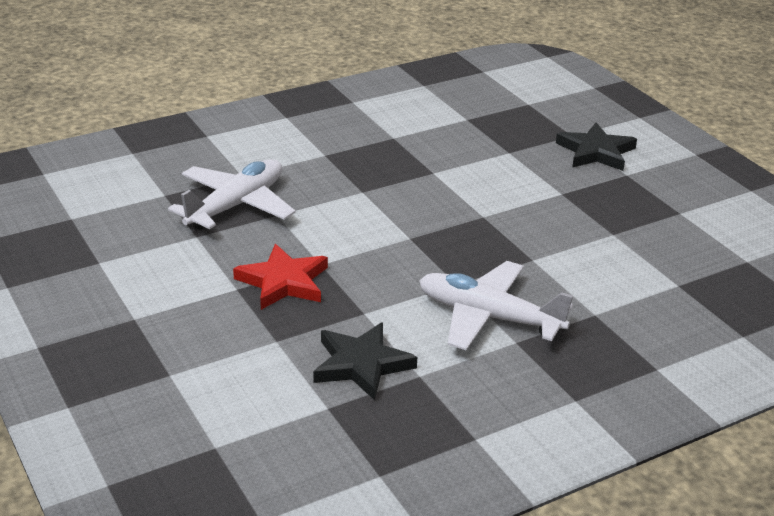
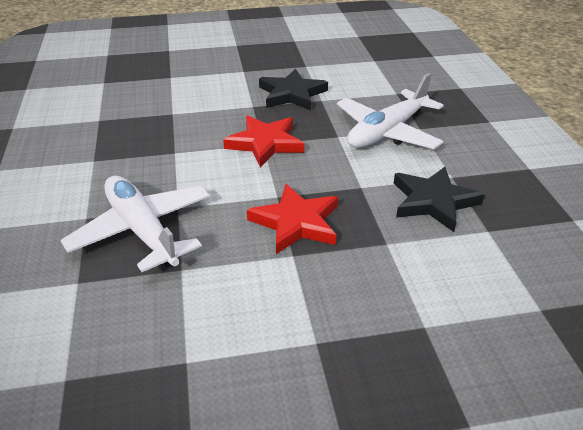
camera: 70 degrees left, 5 degrees up
(410, 239) = (265, 143): none -> red star
(596, 152) = (199, 47): black star -> black star (291, 94)

